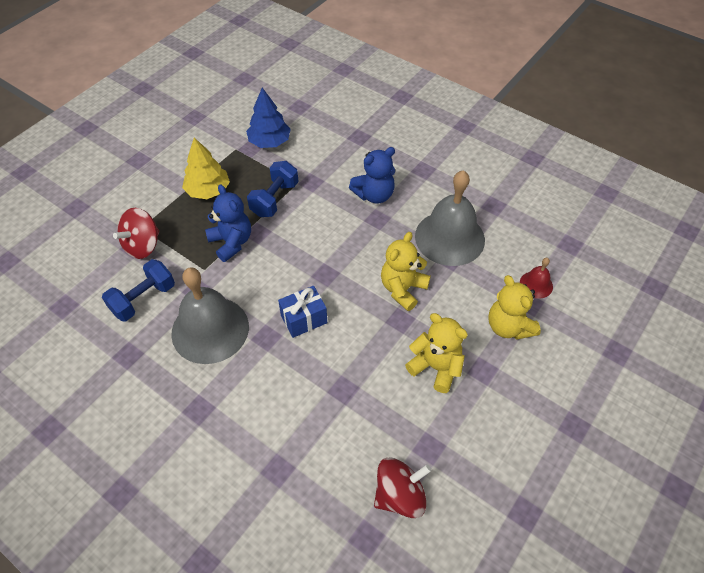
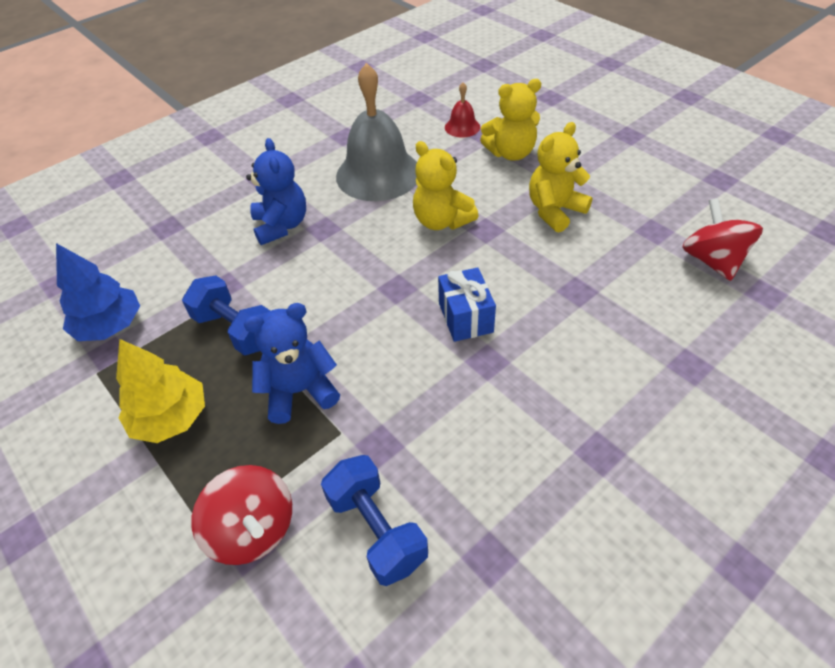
camera: 75 degrees left, 5 degrees down
(210, 329) = (461, 430): grey bell -> none

